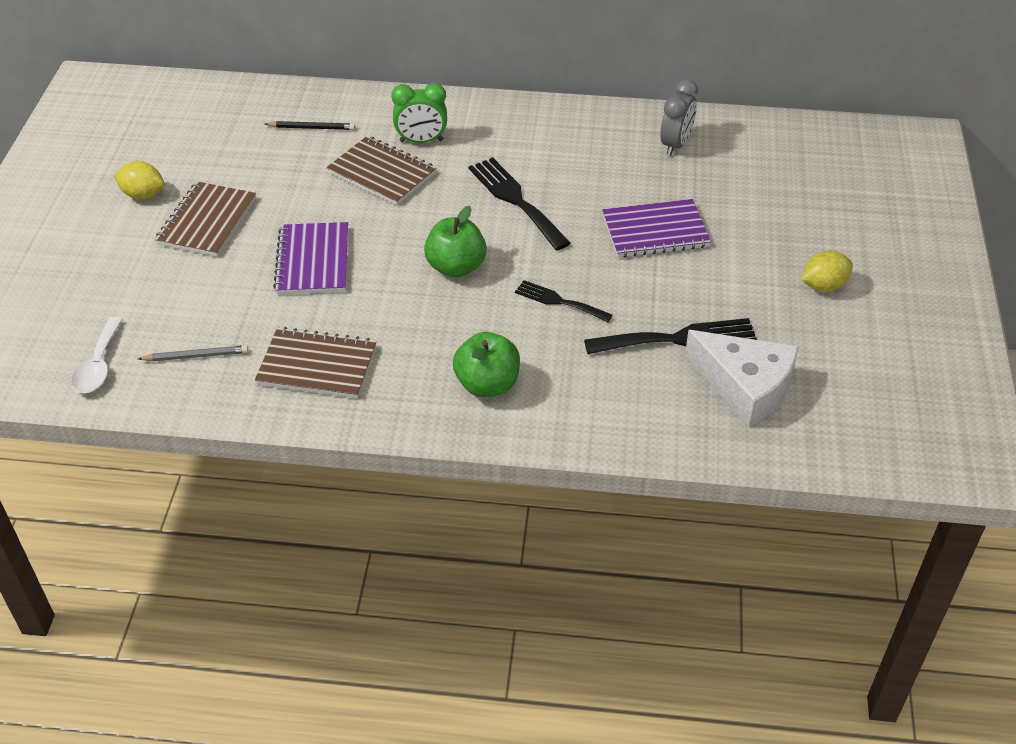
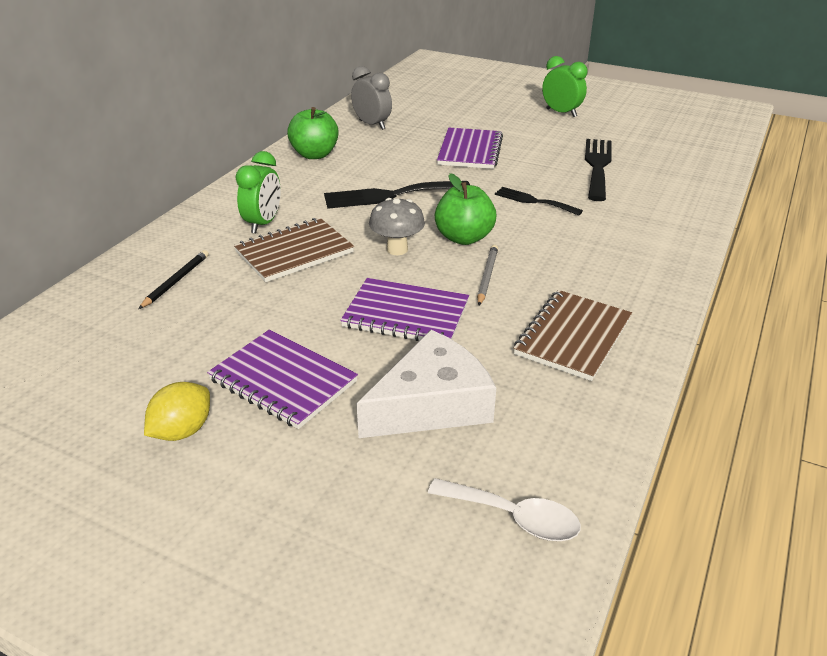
camera: 70 degrees left, 10 degrees down
(196, 356) = (527, 423): grey pencil -> grey pencil (487, 276)
(207, 221) = (283, 381): brown notebook -> purple notebook
(414, 230) = (397, 249): none -> grey mushroom
(487, 384) = (626, 250): green apple -> green apple (315, 154)
(559, 301) = (533, 201): black fork -> black fork turned 75 degrees clockwise
(745, 386) = (654, 155): white cheese -> white cheese (432, 404)
(823, 286) = (561, 113): yellow lemon -> green clock

